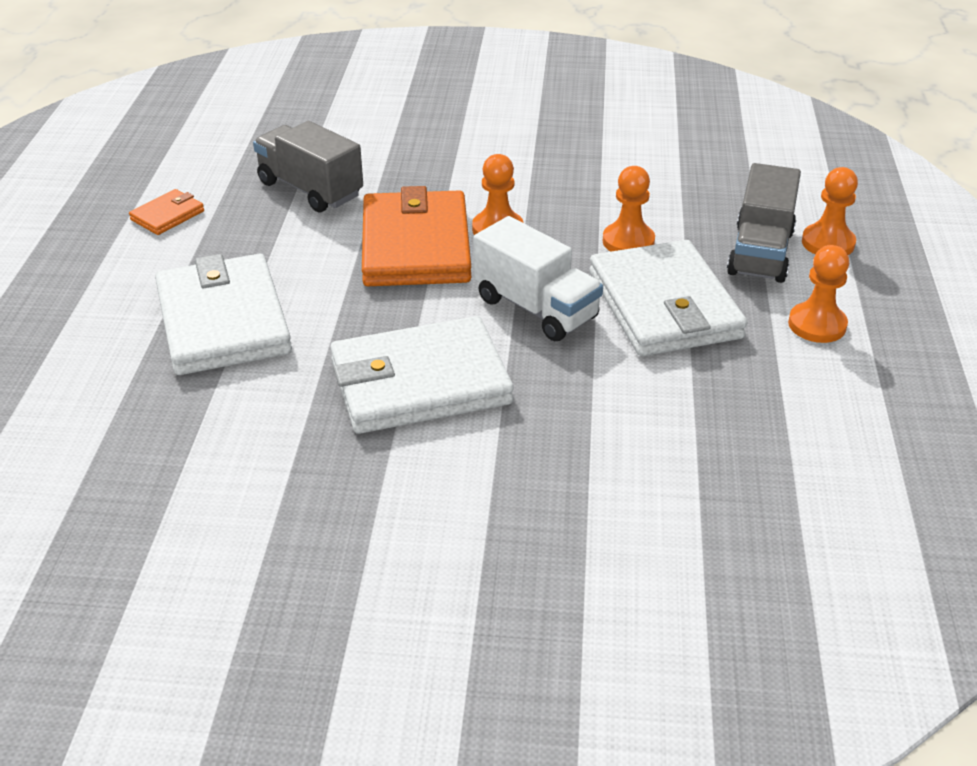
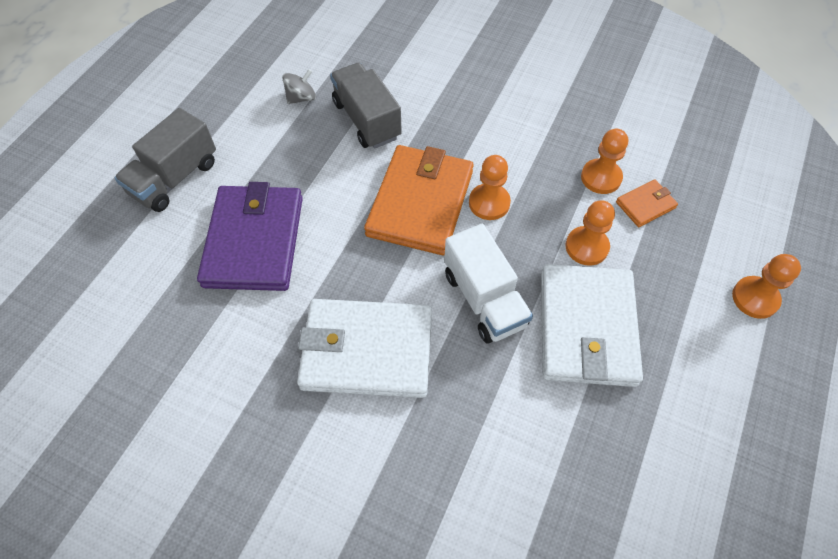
camera: 20 degrees right, 20 degrees up
(167, 215) = (257, 120): orange wallet -> orange wallet (645, 205)
(215, 186) = (301, 98): none -> grey spinning top
(223, 321) = (254, 241): white wallet -> purple wallet
(760, 253) = (691, 292): grey truck -> grey truck (175, 178)
(817, 325) = (705, 391): orange pawn -> orange pawn (601, 177)

